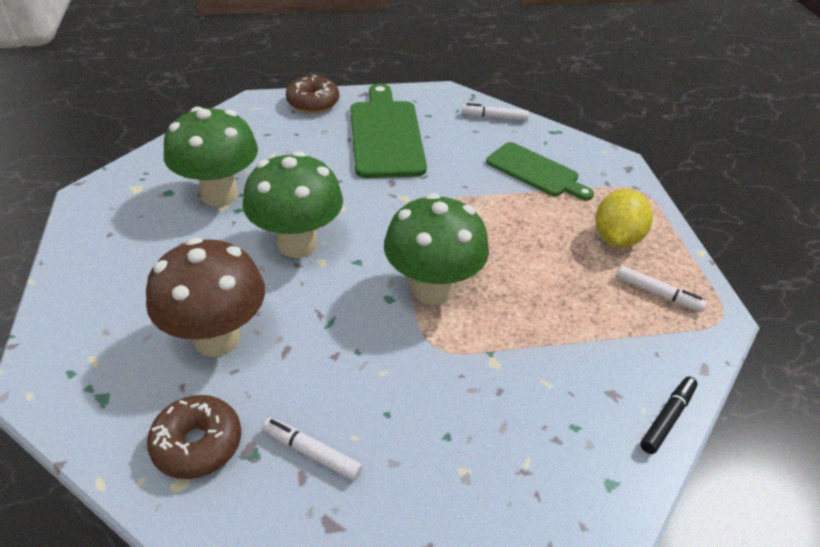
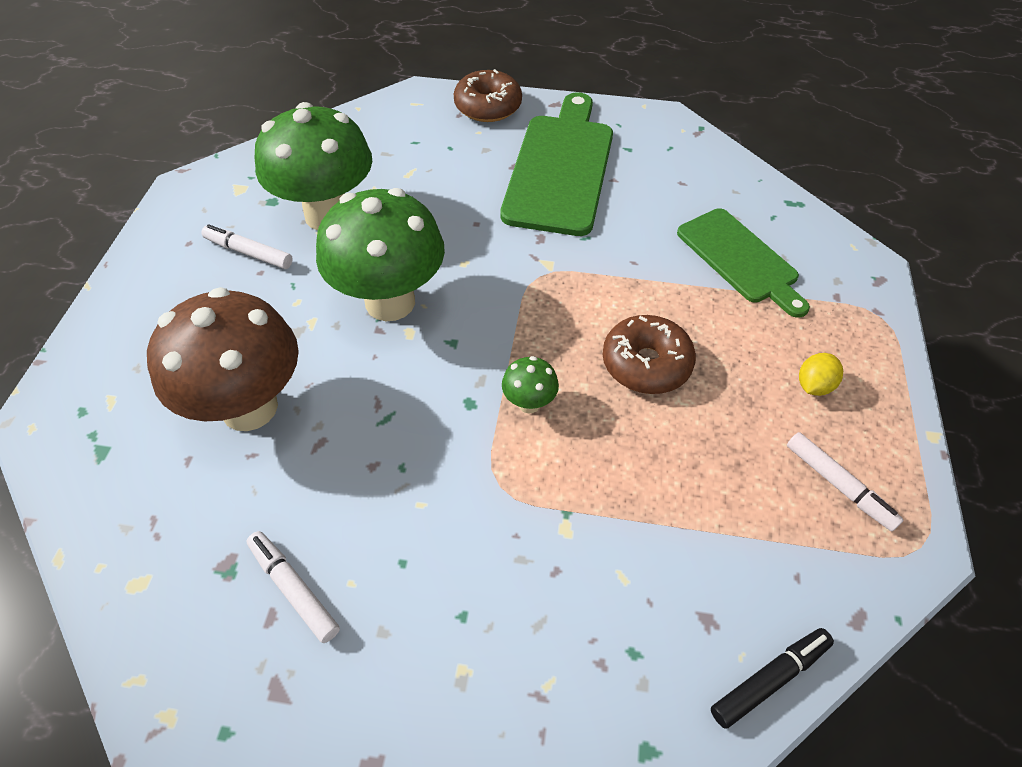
camera: 20 degrees right, 10 degrees up
(197, 444) = (175, 539): brown donut -> brown donut (646, 364)
(432, 289) = (529, 403): green mushroom -> green mushroom, size x0.42
(494, 117) = (716, 167): white marker -> white marker (249, 253)
(616, 238) = (813, 385): yellow lemon -> yellow lemon, size x0.52

